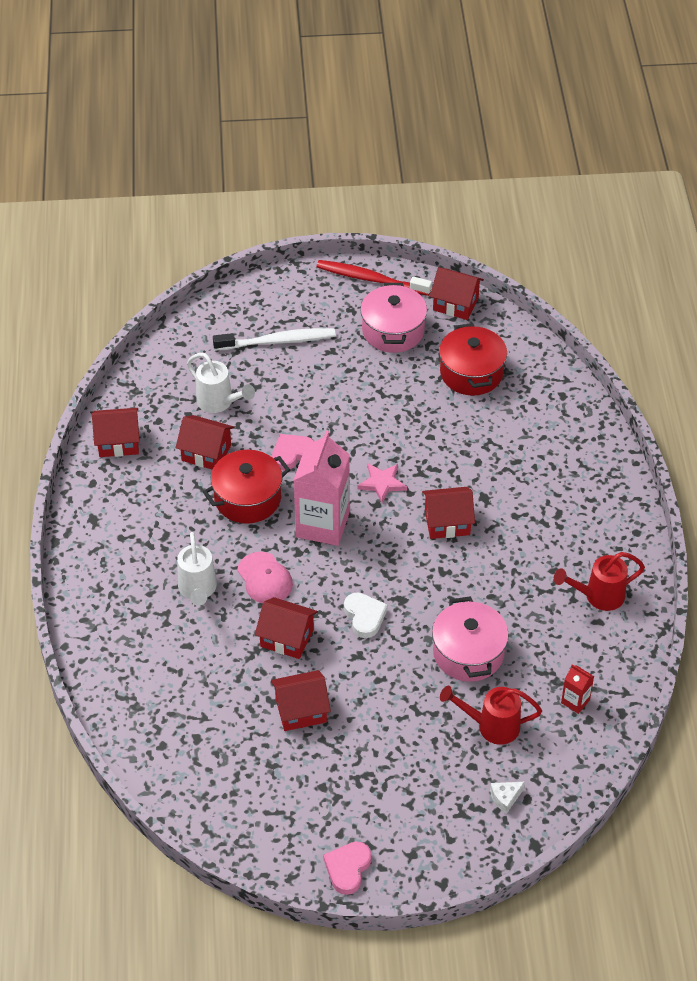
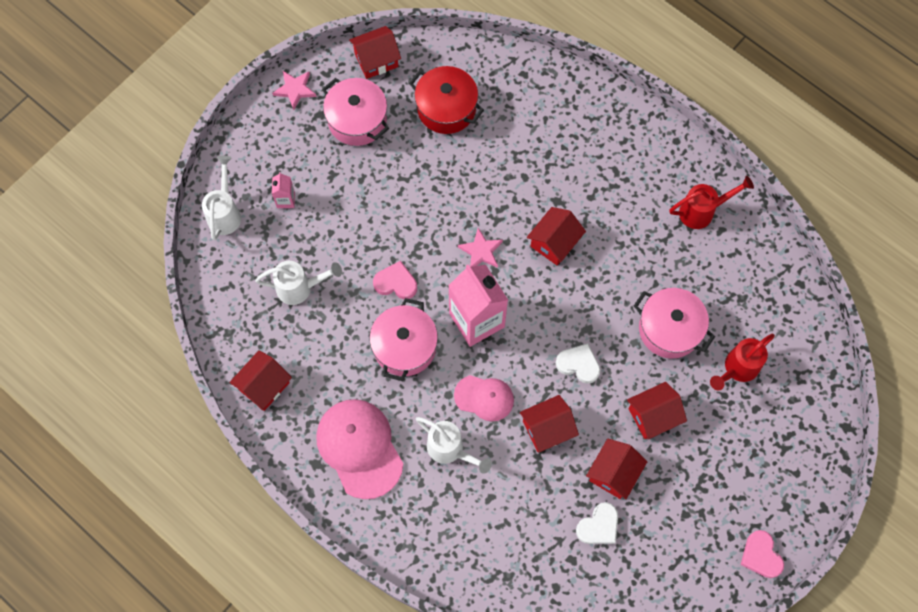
camera: 45 degrees left, 20 degrees up
(135, 534) = (359, 448): none -> pink cap
(206, 453) = (336, 337): red house -> red house (653, 416)
(225, 317) = (225, 213): none -> white watering can
(245, 734) = (598, 526): none -> white heart
(247, 498) = (404, 347): red pot -> pink pot
(277, 341) = (285, 200): white toothbrush -> pink carton
(292, 453) = (396, 283): pink heart -> pink heart turned 90 degrees clockwise
(370, 279) = (295, 89): red toothbrush -> pink star
(505, 798) = (797, 412): white cheese -> none
(575, 701) = (766, 302): red carton -> none
(598, 596) = (702, 211): red watering can -> red watering can turned 135 degrees counterclockwise

